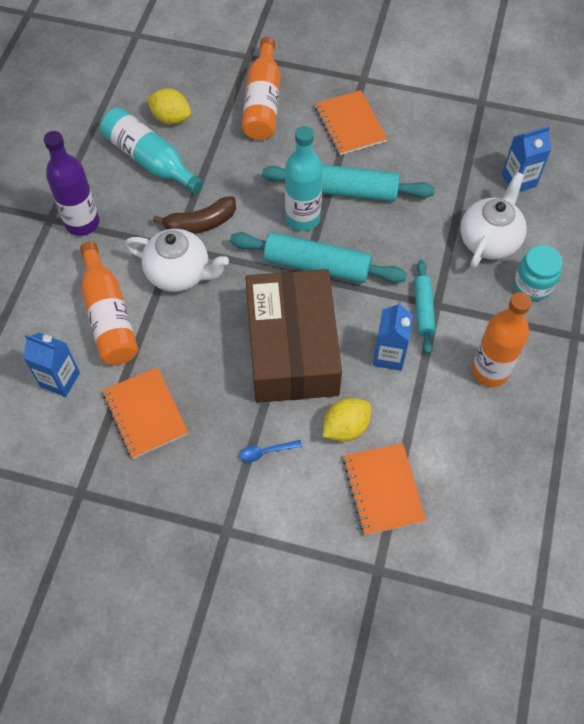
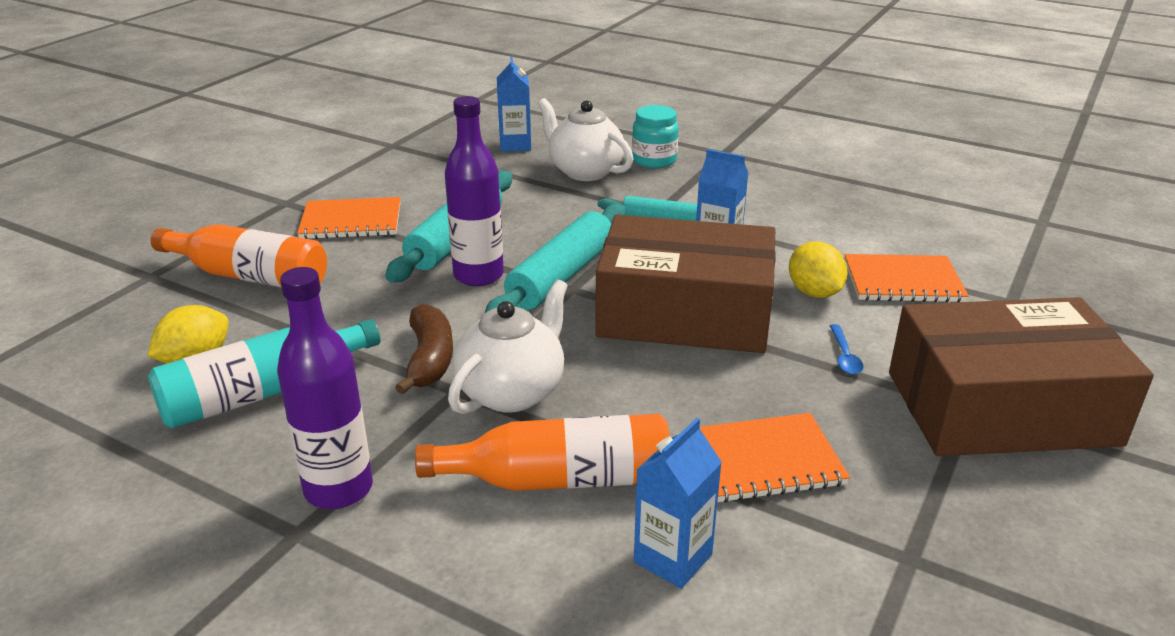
camera: 75 degrees left, 30 degrees down
(230, 551) = (1001, 408): none -> brown box
(302, 218) = (478, 275): turquoise bottle -> purple bottle
(490, 371) = (755, 198): orange bottle -> none

